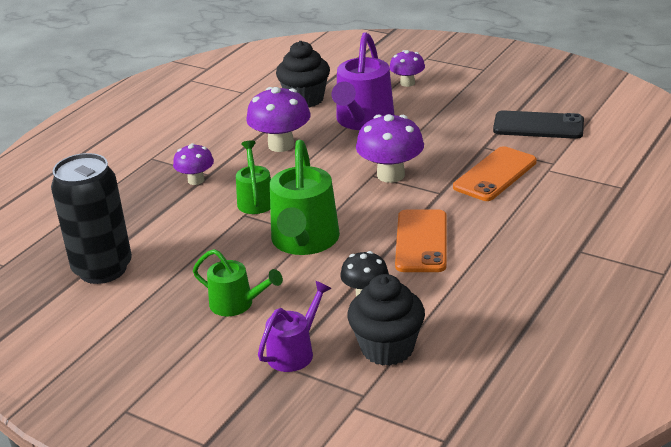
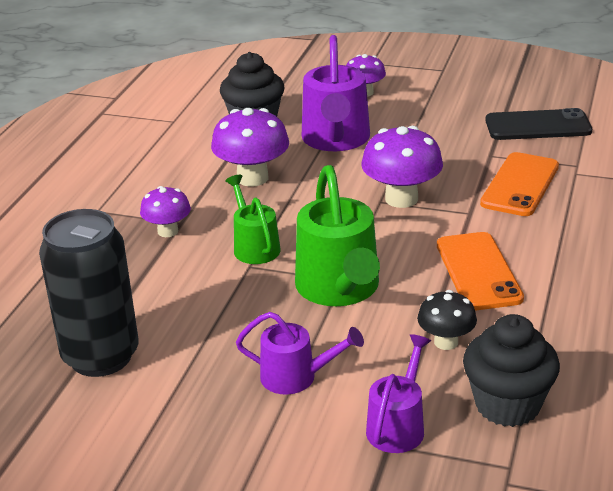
camera: 15 degrees left, 0 degrees up
(237, 304) = (296, 377): green watering can -> purple watering can

